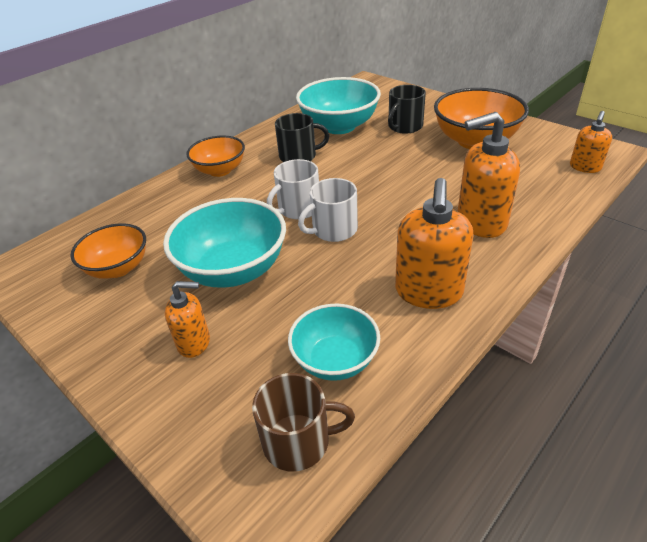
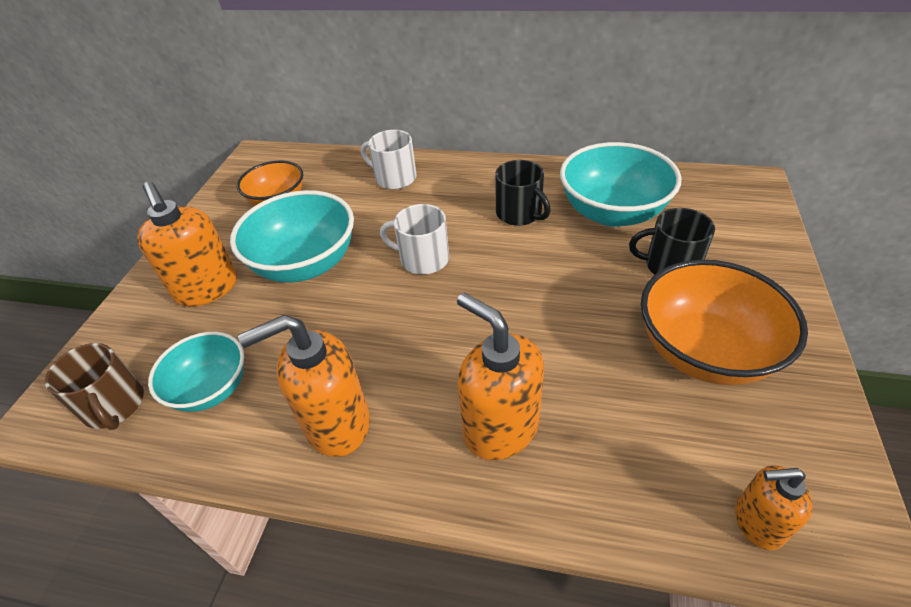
camera: 60 degrees right, 5 degrees up
(194, 343) = (207, 289): orange soap dispenser -> orange soap dispenser, size x1.72
(220, 170) = (451, 177): orange bowl -> none
(333, 230) = (403, 301): white mug -> white mug (394, 178)

